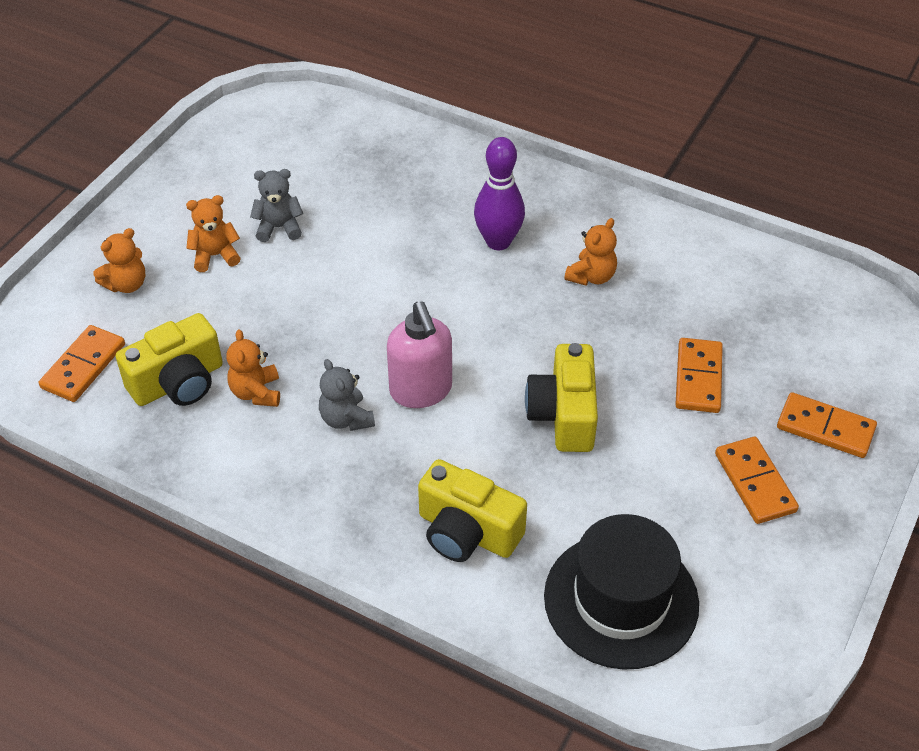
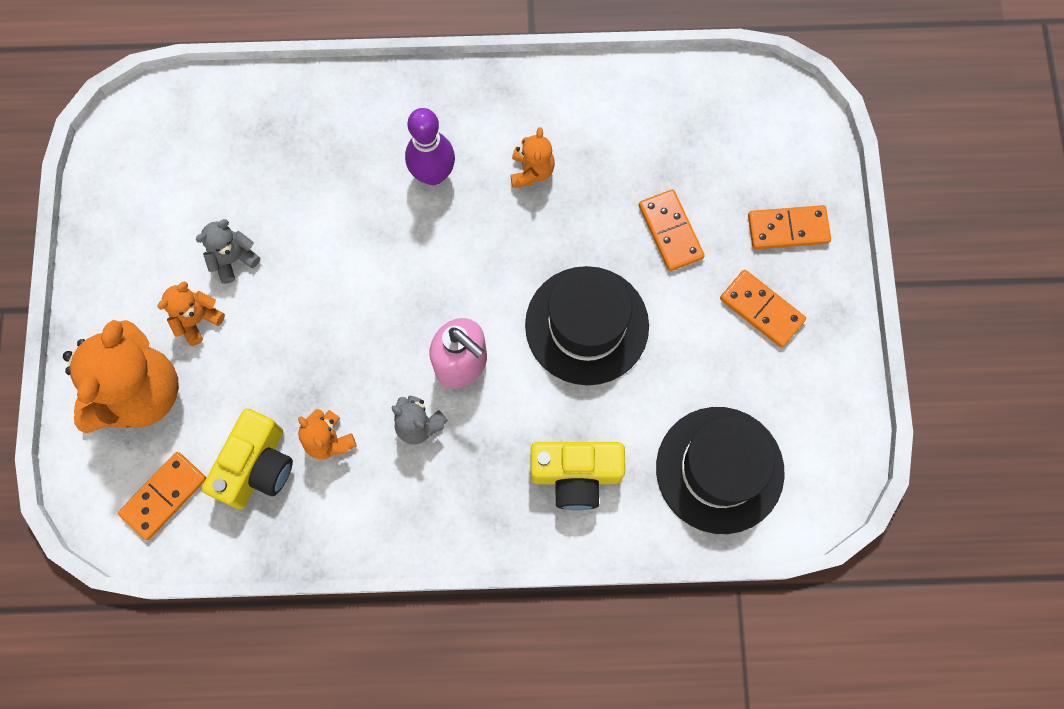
camera: 30 degrees left, 25 degrees up
(83, 366) = (164, 496): orange domino -> orange domino turned 45 degrees clockwise
(126, 284) = (140, 393): orange teddy bear -> orange teddy bear, size x2.13
(563, 415) = (587, 325): yellow camera -> black hat

